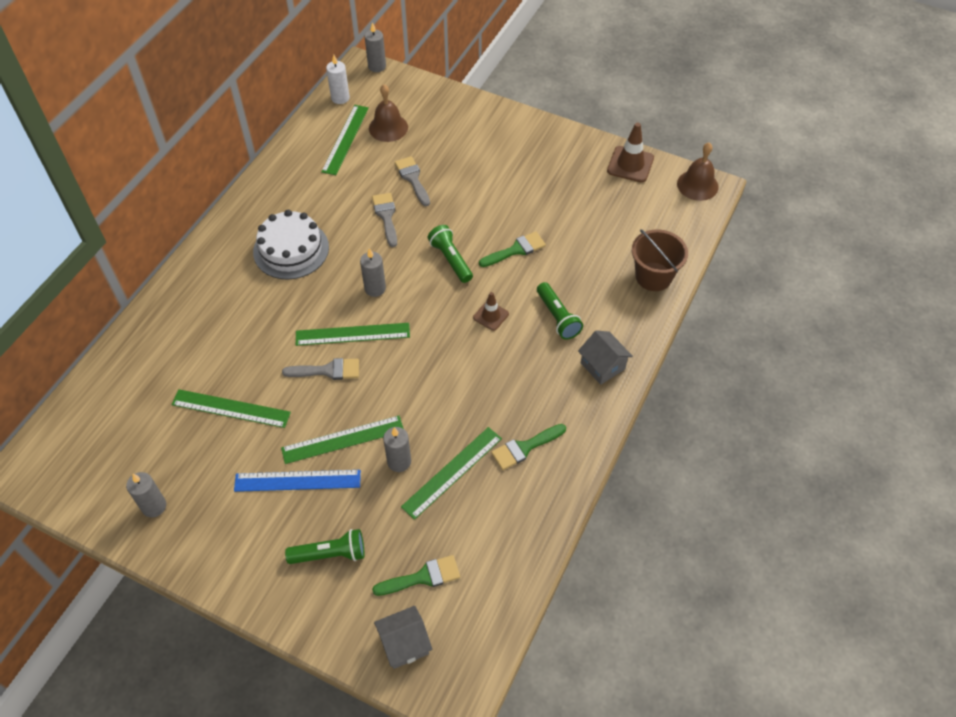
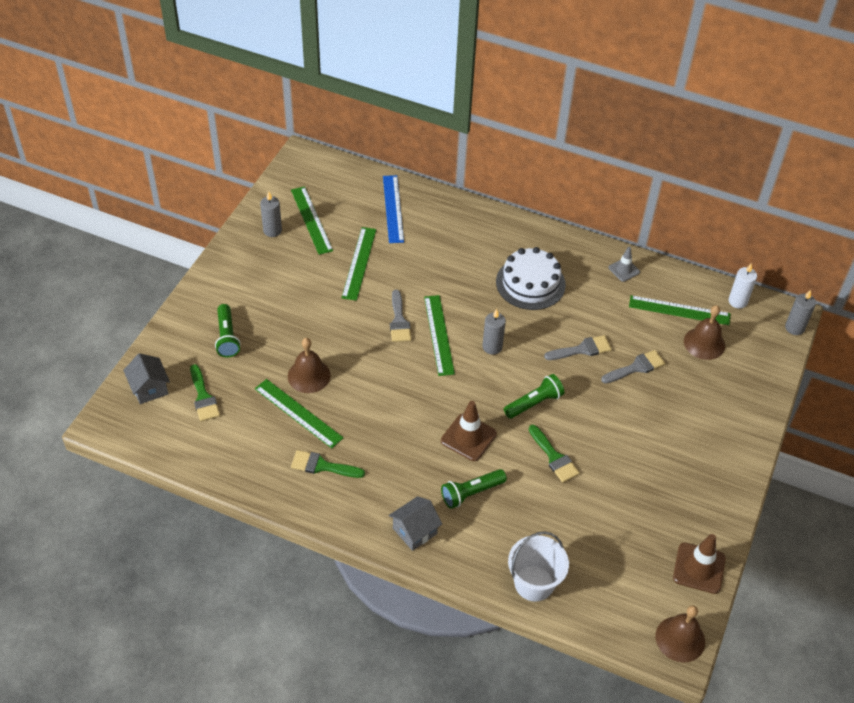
camera: 85 degrees right, 5 degrees down
(285, 173) = (624, 270): none -> grey traffic cone
(297, 480) = (292, 311): blue ruler -> blue ruler (393, 208)
(343, 439) = (330, 336): green ruler -> green ruler (311, 220)
(399, 462) = (309, 376): grey candle -> brown bell
(491, 316) = (468, 437): brown traffic cone -> brown traffic cone, size x1.61
(524, 448) = (322, 466): green brush -> green brush turned 45 degrees counterclockwise
(653, 276) = (534, 583): brown bucket -> white bucket

